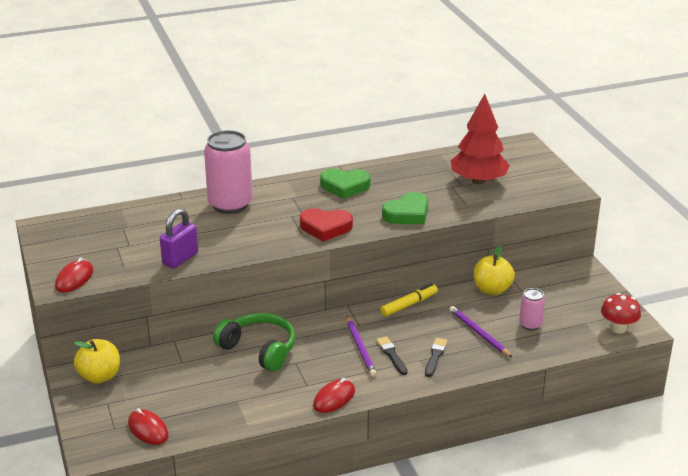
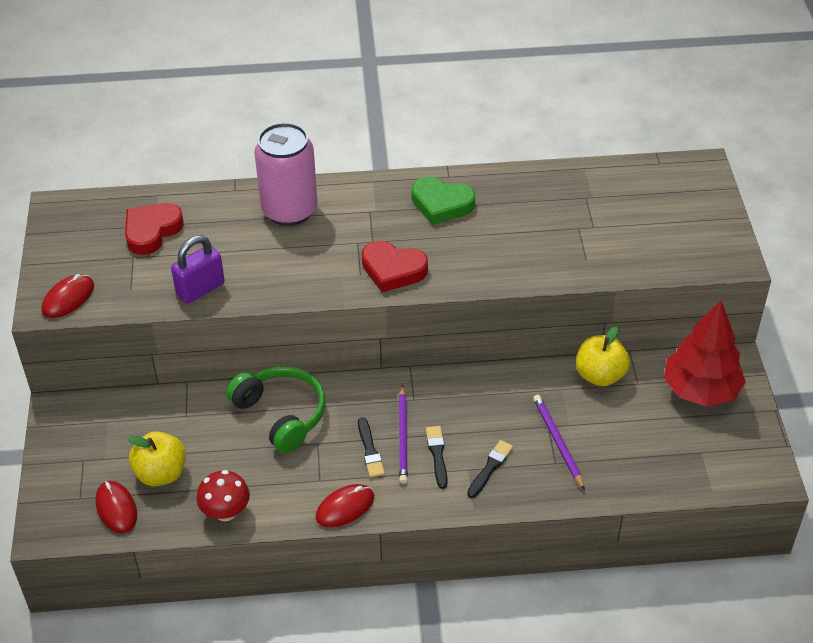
camera: 15 degrees right, 15 degrees up
(99, 376) = (86, 418): yellow apple -> yellow apple (161, 473)
(126, 230) = (152, 231): none -> red heart
(338, 360) = (370, 450): none -> black brush
(407, 214) = (504, 264): green heart -> none
(408, 305) = (486, 380): yellow marker -> none
(478, 181) = (617, 223): red tree -> red tree (700, 390)
(530, 325) = (628, 441): pink can -> none
(618, 328) = (741, 469): red mushroom -> red mushroom (226, 512)

